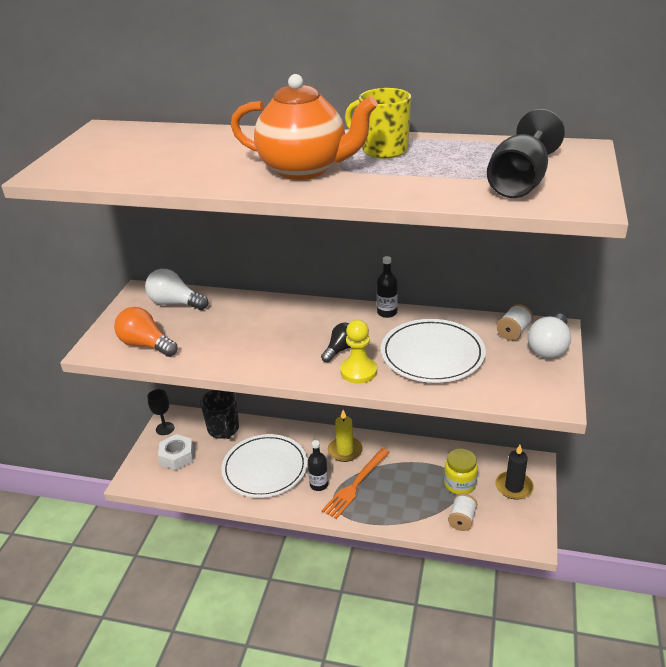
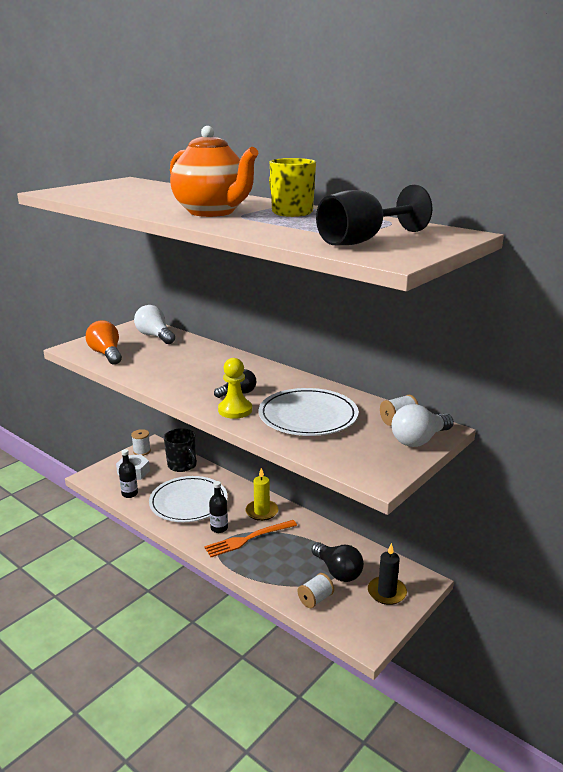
camera: 25 degrees right, 10 degrees down
(165, 428) = (142, 451): black goblet -> white spool
(223, 429) = (182, 465): black mug -> black mug turned 45 degrees counterclockwise
(387, 312) = (304, 380): black bottle -> black bottle (129, 494)
(459, 484) = (338, 571): yellow jar -> black light bulb

